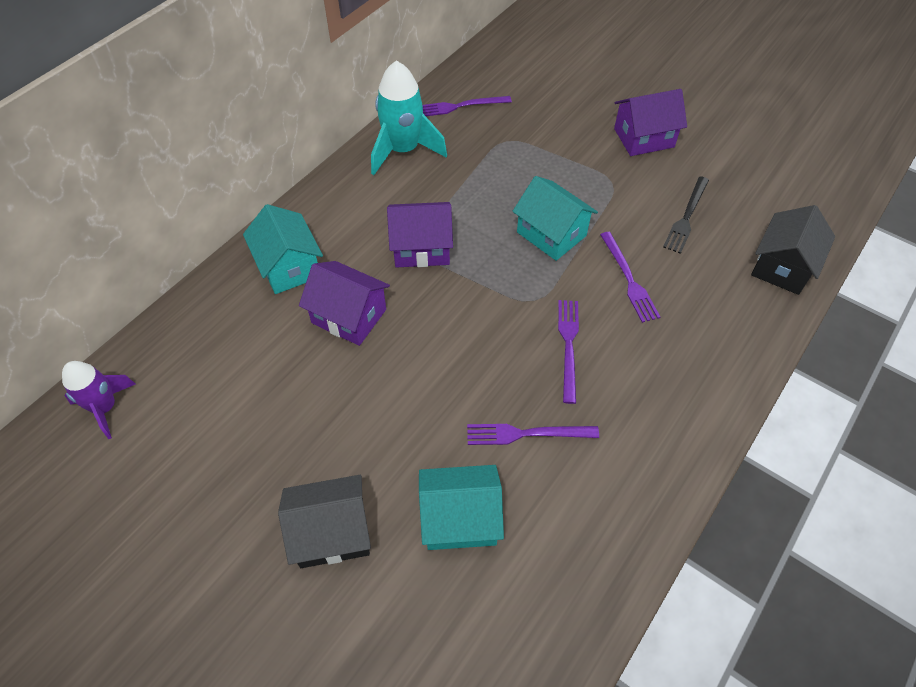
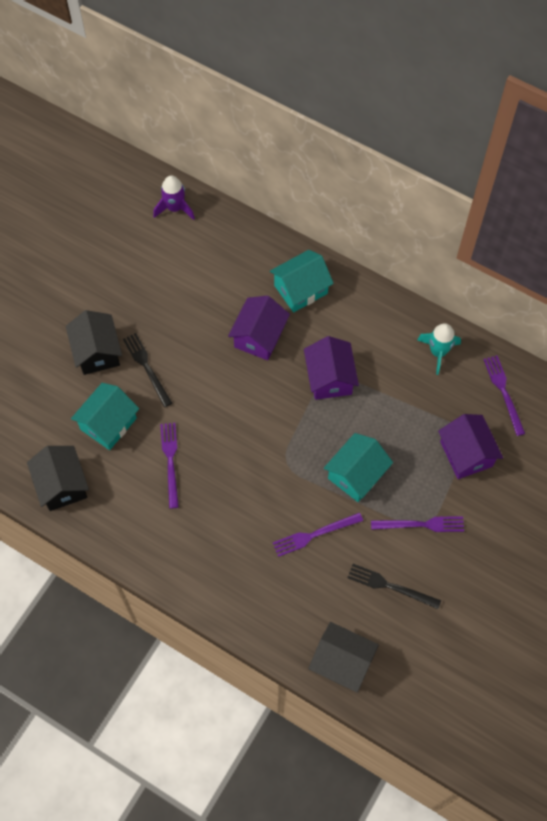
camera: 85 degrees right, 10 degrees up
(372, 459) = (147, 367): none -> black fork
(403, 150) = (438, 352): turquoise rocket -> turquoise rocket, size x0.64
(460, 518) = (108, 423): turquoise house -> turquoise house turned 45 degrees clockwise
(561, 594) = (62, 485): none -> black house
(568, 345) = (246, 488): purple fork -> purple fork (421, 524)
(644, 138) = (487, 555): purple house -> purple house (466, 454)

